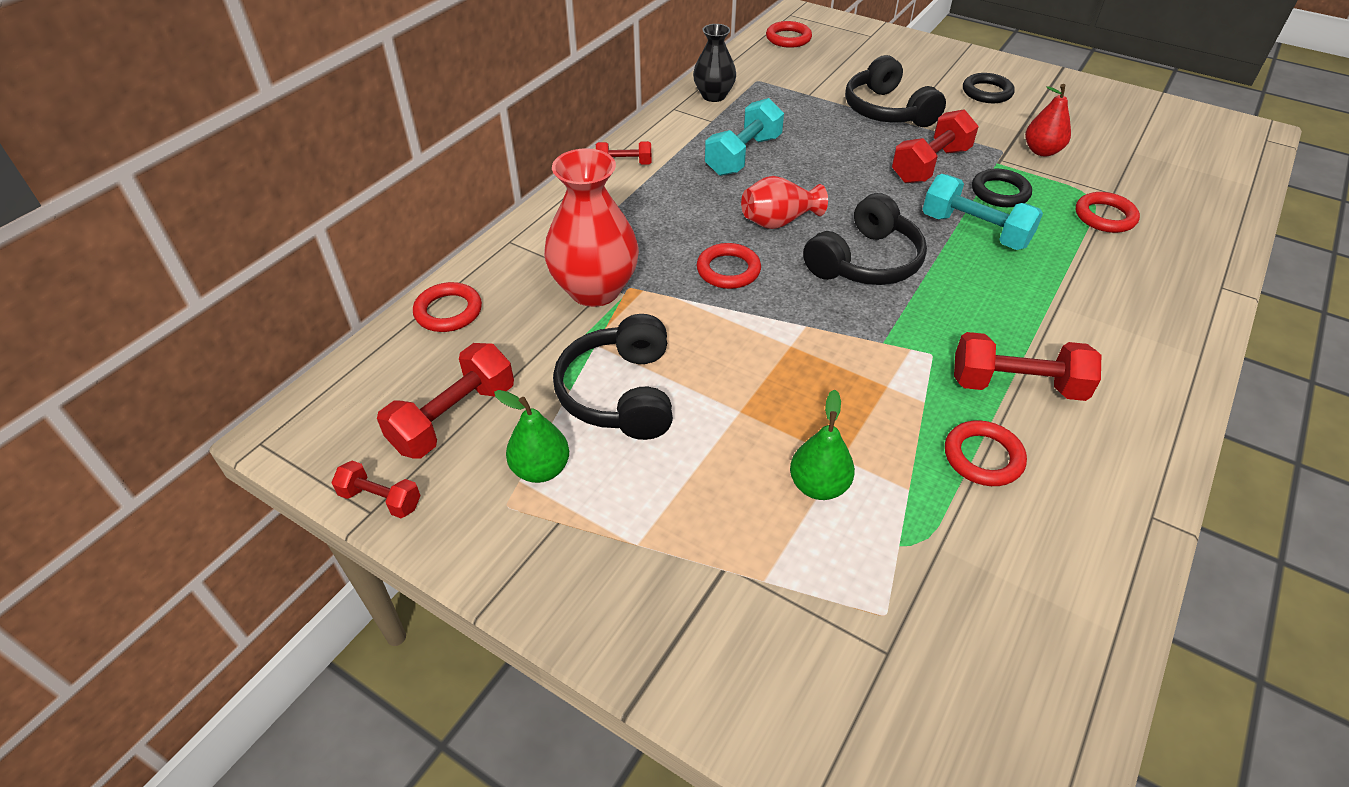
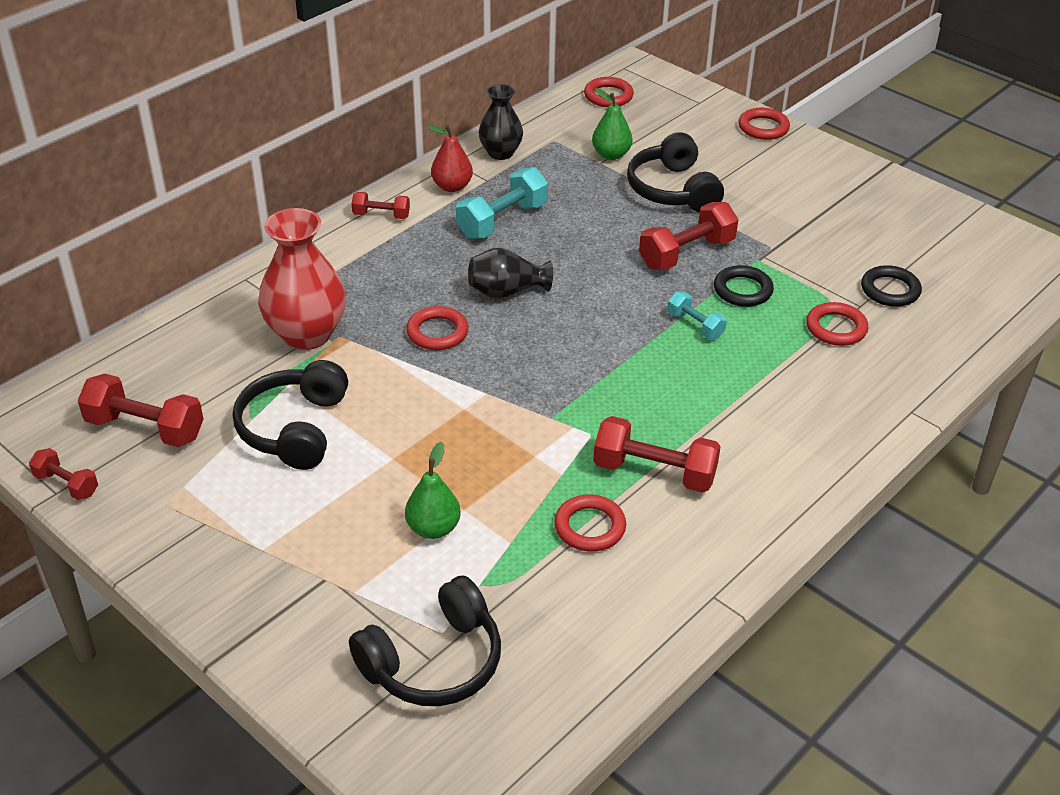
camera: 10 degrees right, 5 degrees down
(448, 311) = (169, 336): red ring -> red ring (763, 127)
(453, 418) = (145, 428): red dumbbell -> red dumbbell turned 60 degrees clockwise
(540, 469) = (204, 480): green pear -> green pear (611, 155)
(778, 221) = (506, 292): red vase -> black vase
(865, 261) = (571, 341): black headphones -> black headphones (434, 662)
(975, 231) = (695, 325): turquoise dumbbell -> turquoise dumbbell, size x0.57
(987, 92) = (790, 181): black ring -> black ring (890, 290)
(1041, 151) = (811, 252): red pear -> red pear (452, 186)

